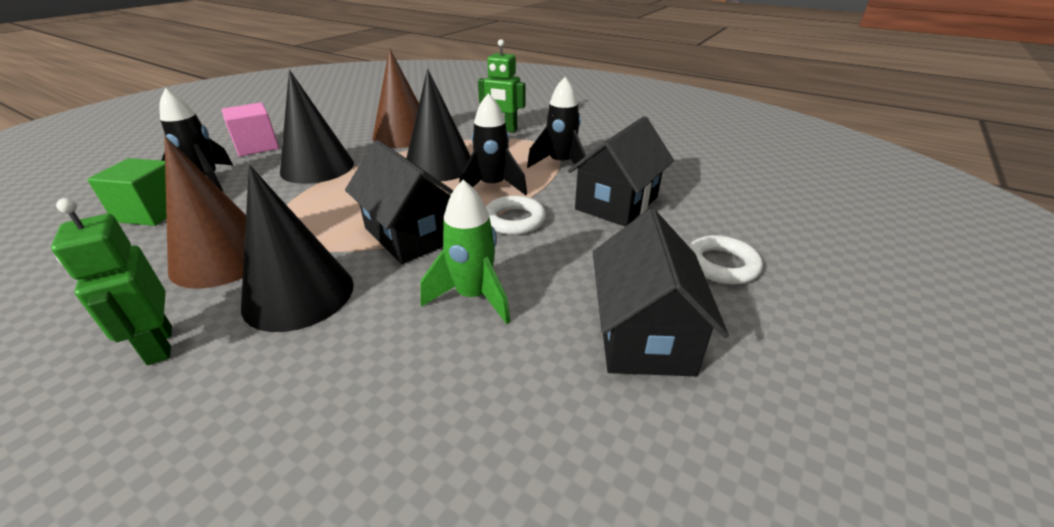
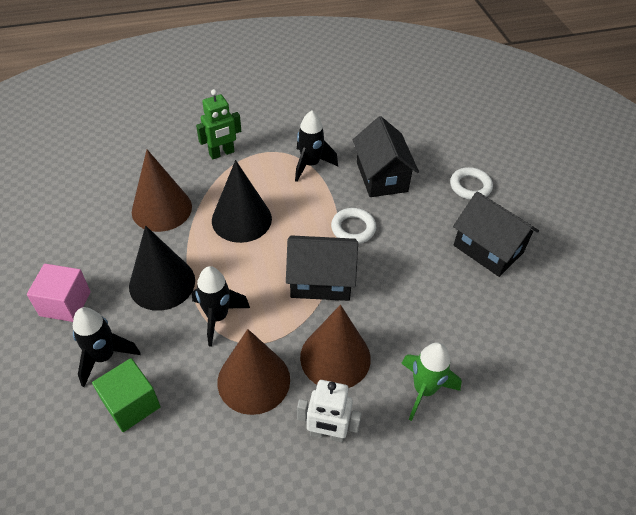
camera: 50 degrees left, 15 degrees up
(159, 345) = (327, 433): green robot -> white robot
(298, 294) = (335, 357): black cone -> brown cone
(473, 297) = (407, 288): green rocket -> green rocket (424, 390)
(492, 187) = (303, 213): black rocket -> black rocket (217, 317)

